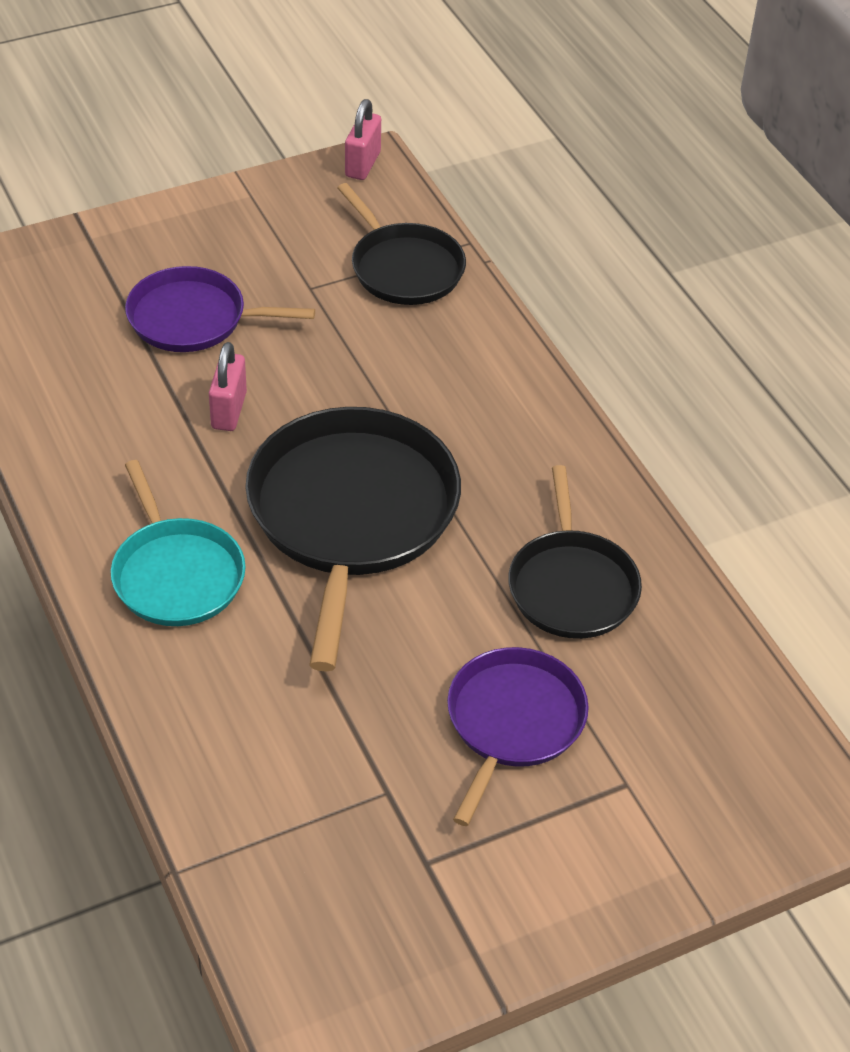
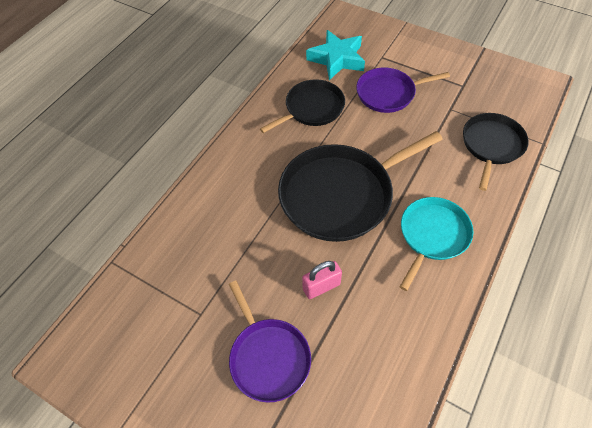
camera: 120 degrees left, 10 degrees up
(363, 164) = (62, 365): pink padlock -> none
(404, 268) = (153, 279): black pan -> black pan (491, 145)
(680, 704) = (337, 59): none -> turquoise star

